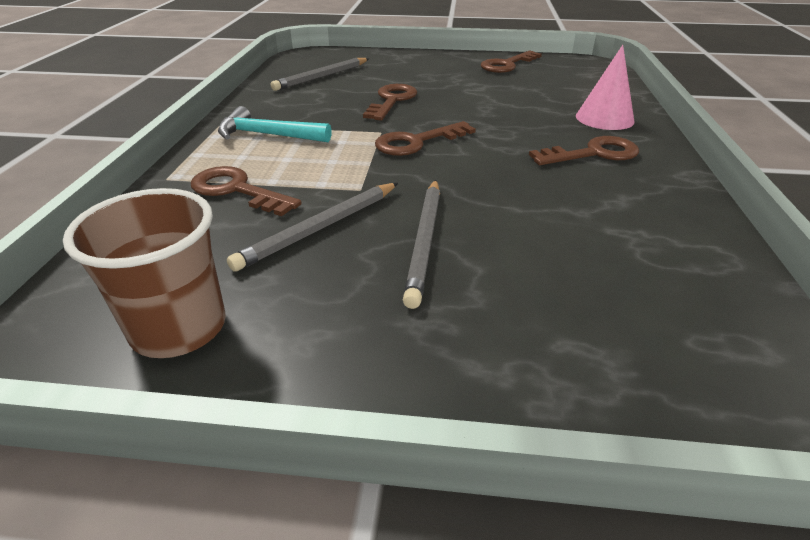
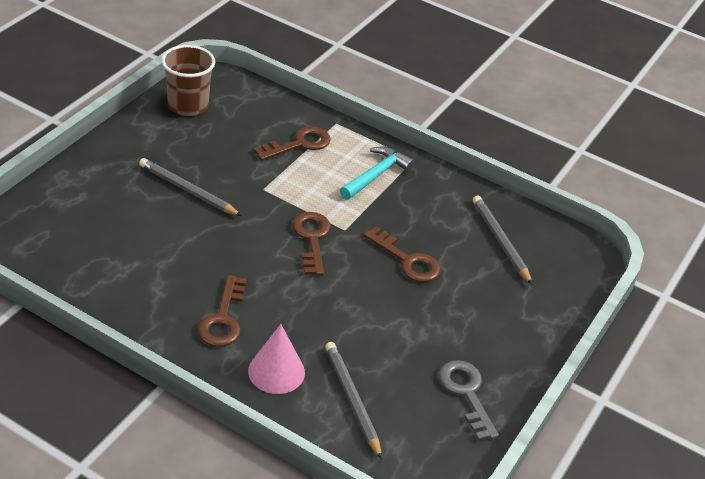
camera: 110 degrees right, 5 degrees up
(320, 228) = (231, 161): grey pencil -> grey pencil (352, 400)
(507, 65) = (466, 393): brown key -> grey key

